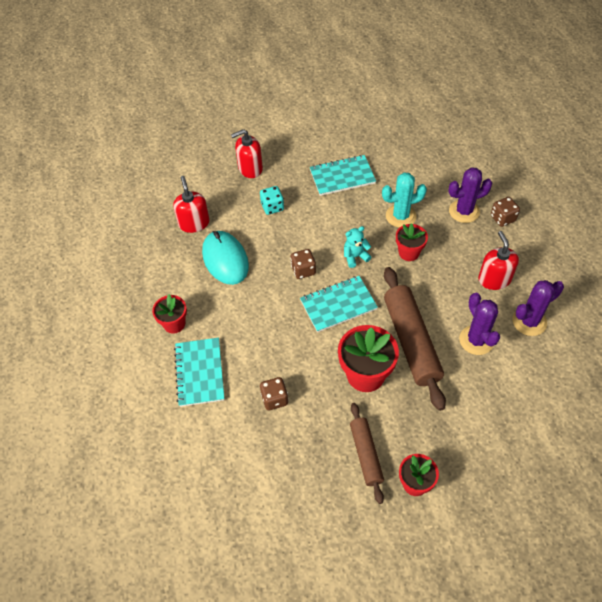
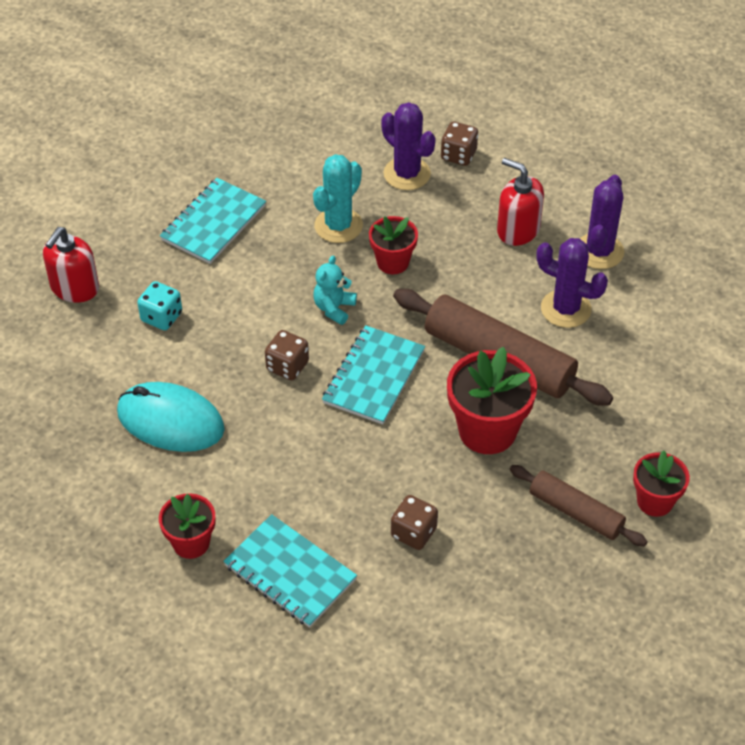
camera: 45 degrees left, 5 degrees down
(194, 223) = (74, 406): red soap dispenser -> none
(464, 211) = (407, 174): purple cactus -> purple cactus turned 75 degrees counterclockwise

